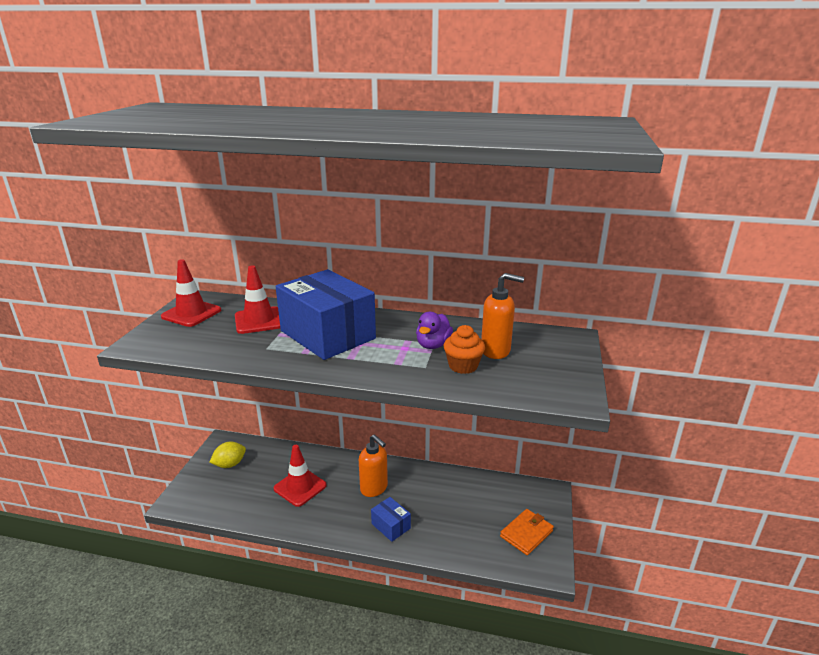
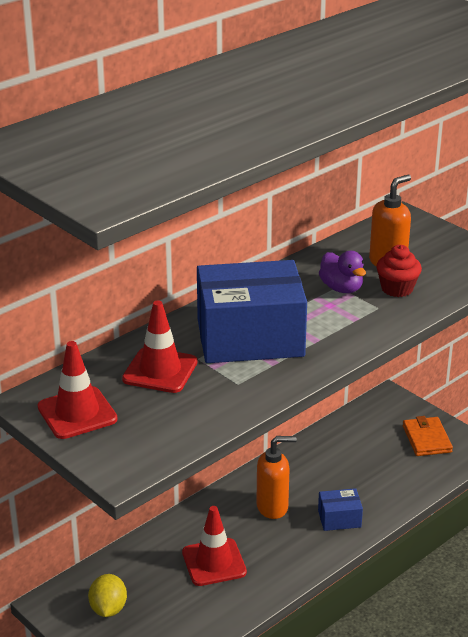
camera: 55 degrees left, 5 degrees up
(463, 366) = (397, 289): orange cupcake -> red cupcake

